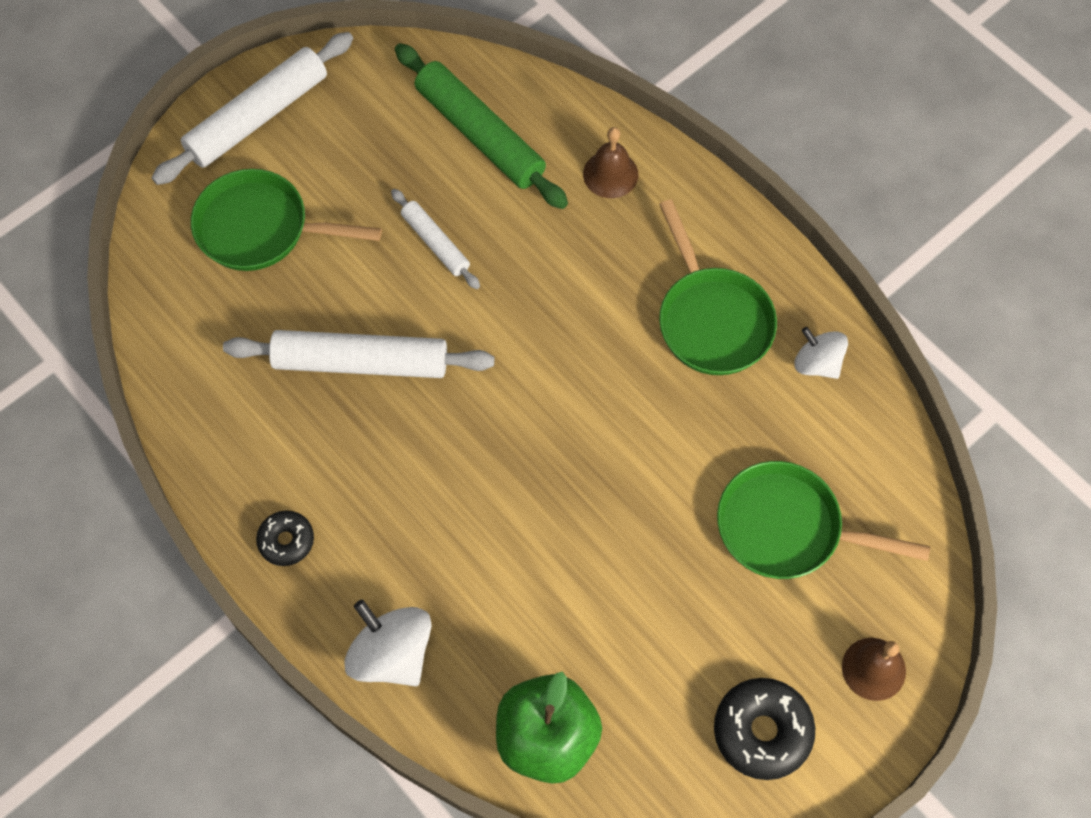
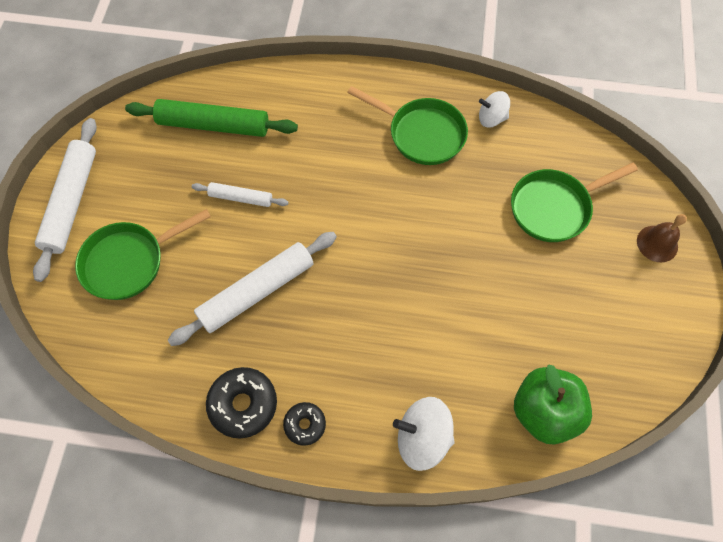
camera: 40 degrees left, 0 degrees up
(610, 174) = (303, 98): brown bell -> none
(762, 731) = (639, 317): black donut -> black donut (243, 404)

